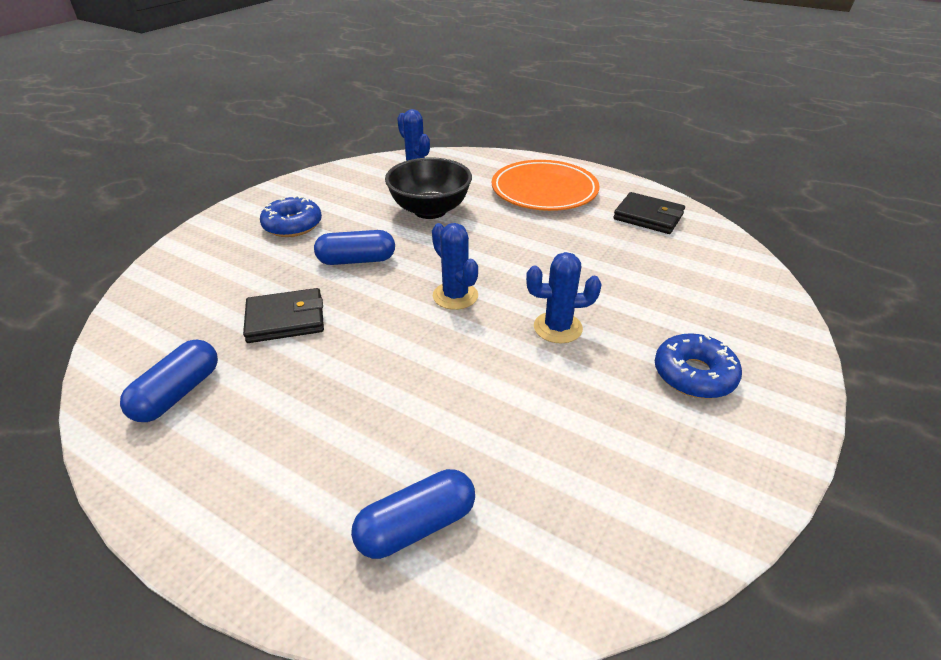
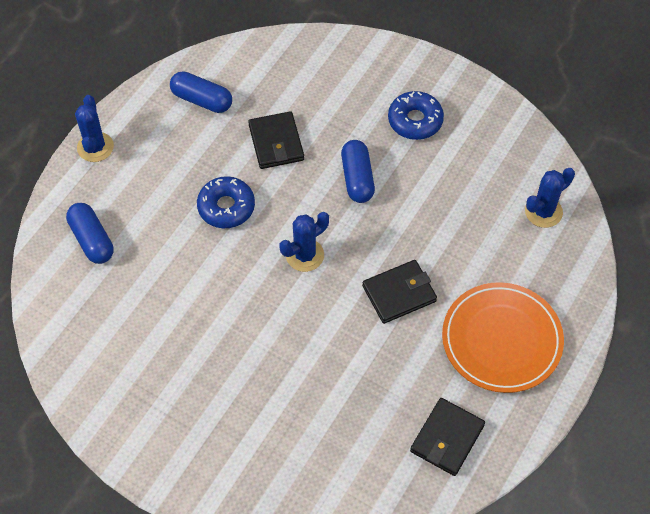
camera: 90 degrees right, 20 degrees up
(430, 210) = (449, 230): black bowl -> none
(502, 237) = (399, 293): none -> black wallet
(557, 328) = (261, 329): blue cactus -> blue cactus (95, 147)
(694, 375) = (202, 418): blue donut -> blue donut (226, 207)

